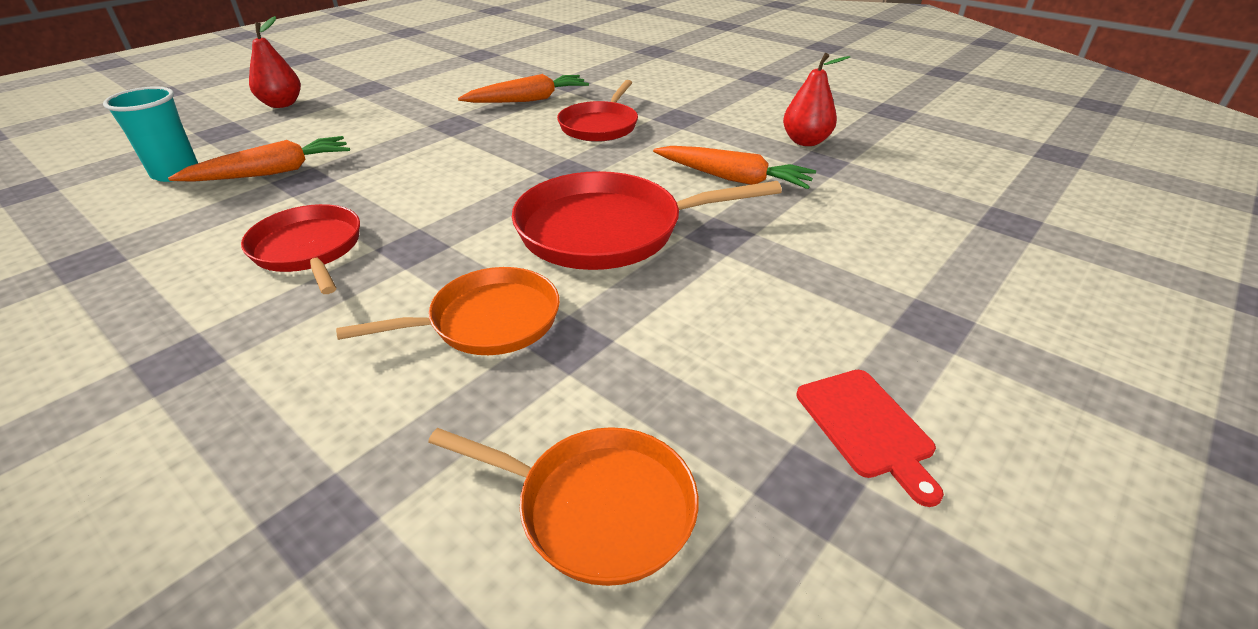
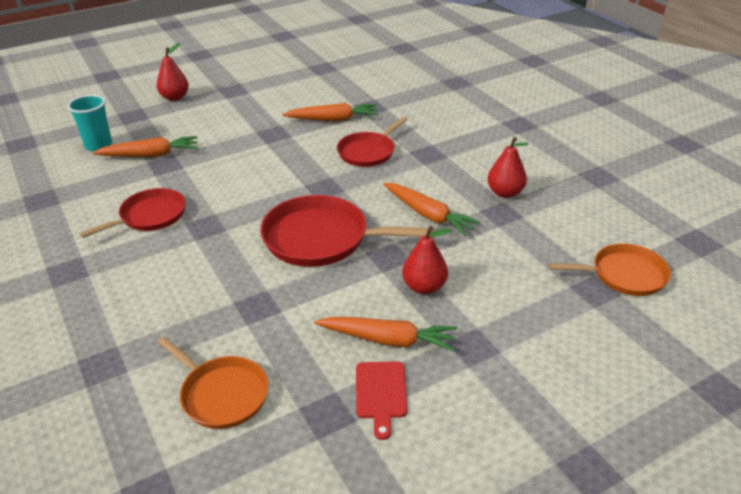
camera: 20 degrees right, 0 degrees up
(309, 249) = (150, 216): red pan -> red pan turned 60 degrees clockwise
(488, 321) = (222, 284): orange pan -> orange pan (624, 275)
(800, 262) = (424, 287): none -> red pear
(810, 343) = (388, 340): none -> orange carrot

